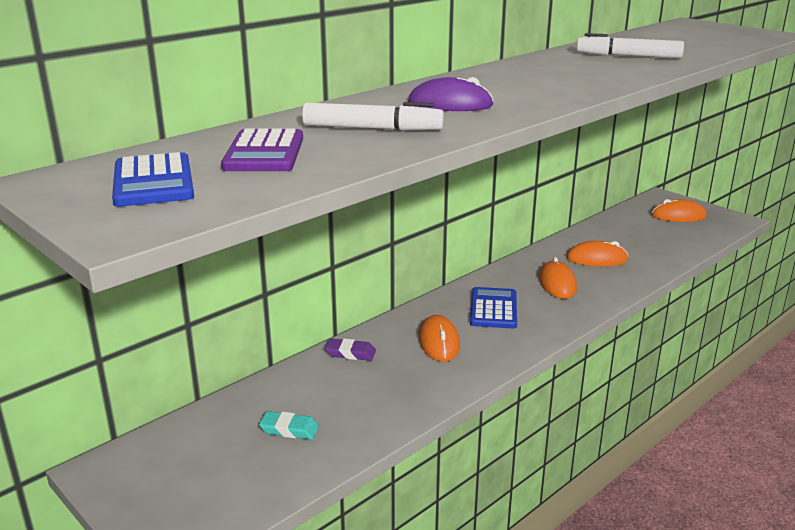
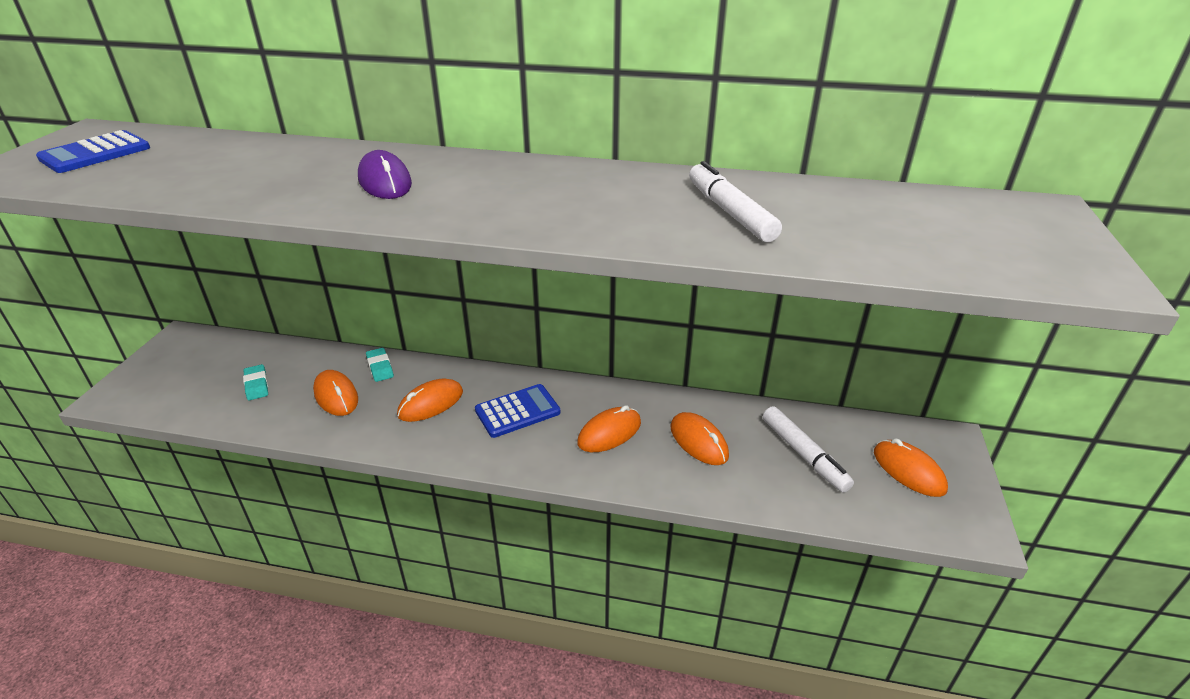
camera: 55 degrees right, 10 degrees up
(264, 153) = (181, 162): purple calculator -> none
(350, 353) = (380, 367): purple eraser -> turquoise eraser
(369, 386) = (336, 396): none -> orange mouse
(371, 129) = (274, 175): white marker -> white marker (803, 454)

